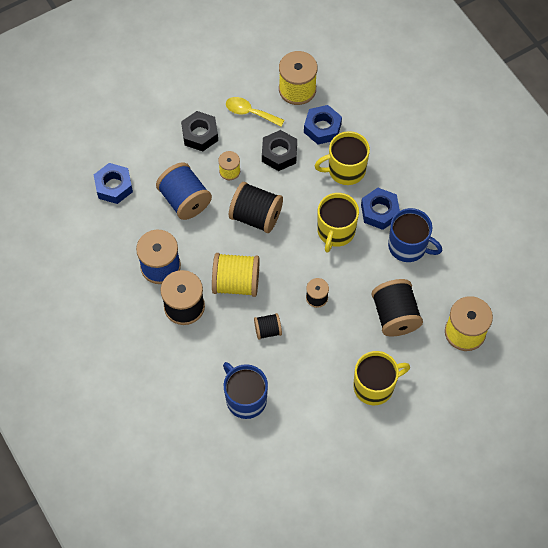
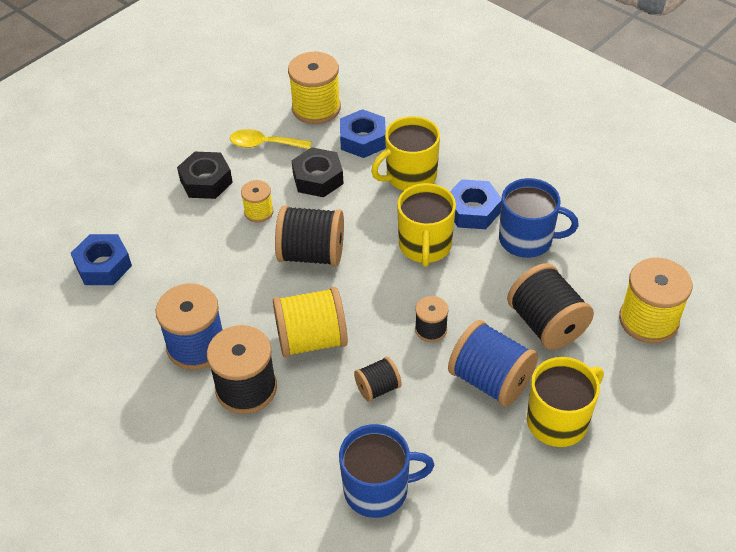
camera: 15 degrees left, 15 degrees down
(185, 200) = (208, 258): blue spool -> blue spool (490, 380)
(245, 399) = (378, 489): blue mug -> blue mug turned 135 degrees clockwise

